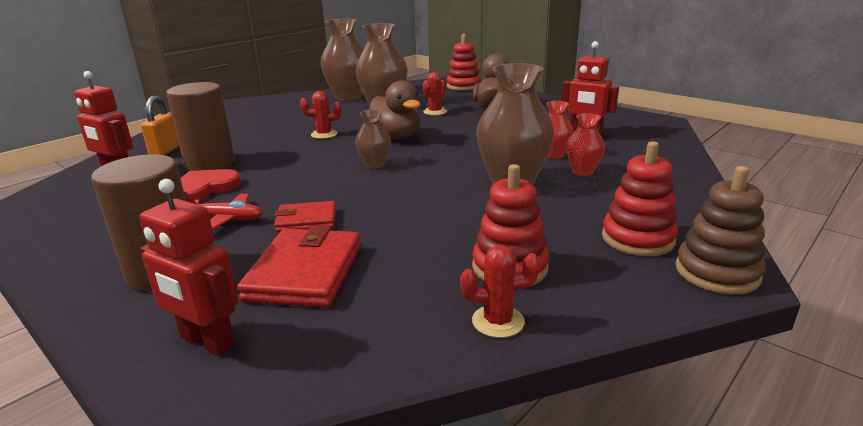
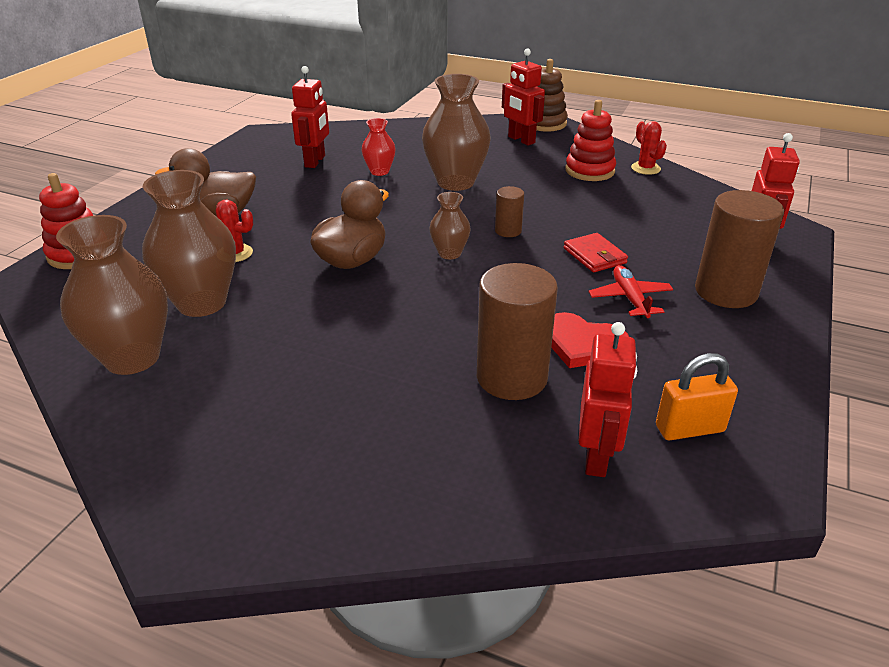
camera: 110 degrees left, 10 degrees up
(166, 150) = (489, 455): orange padlock -> orange padlock (689, 429)
(305, 272) = (663, 233): red wallet -> none
(324, 134) = (358, 318): red cactus -> none
(390, 190) = (508, 231): none -> brown cylinder
(582, 171) = (415, 158): red vase -> none
(637, 239) = (521, 140): red stacking toy -> red robot

